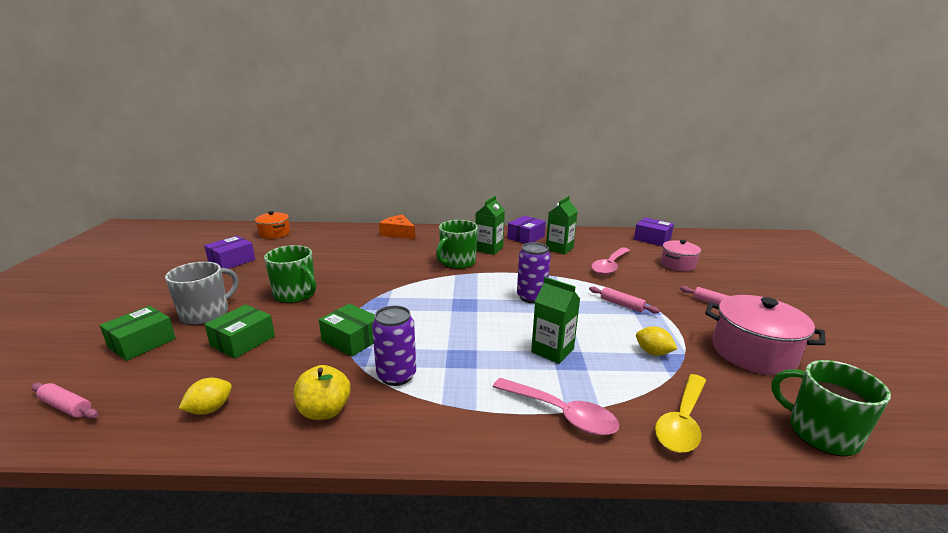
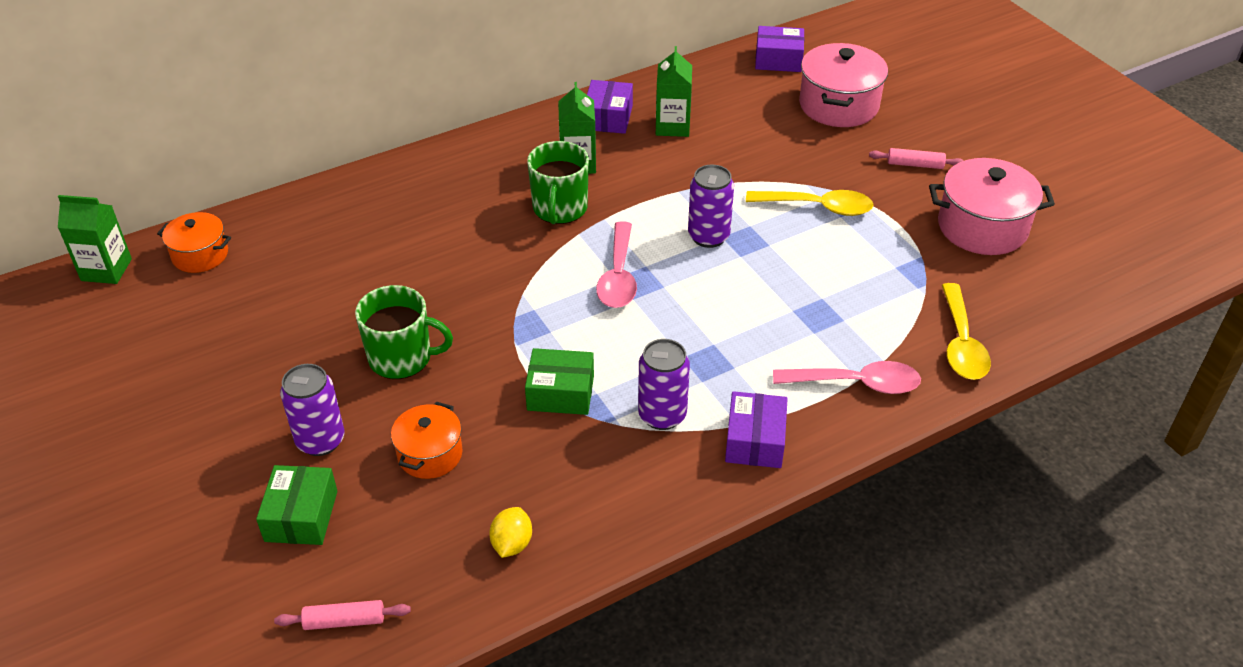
camera: 30 degrees left, 20 degrees up
(206, 314) = (320, 440): grey mug -> purple can
(232, 261) = (215, 339): purple box -> purple box (755, 441)
(243, 341) = (430, 454): green box -> orange pot
(324, 411) = (633, 488): yellow apple -> none
(398, 233) = (409, 178): orange cheese -> none
(552, 350) = (793, 310): green carton -> green carton (106, 270)
(610, 266) = (760, 139): pink spoon -> pink spoon (618, 276)
(621, 304) = (818, 207): pink rolling pin -> yellow spoon
(653, 352) = (891, 268): yellow lemon -> none
(678, 264) = (838, 105): pink pot -> pink pot, size x1.65
(821, 433) = (1071, 304): green mug -> none

